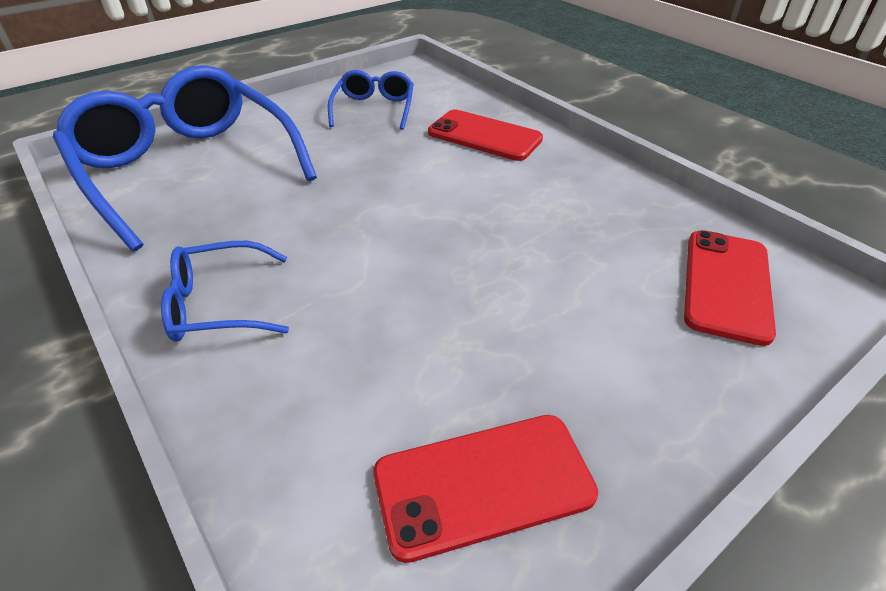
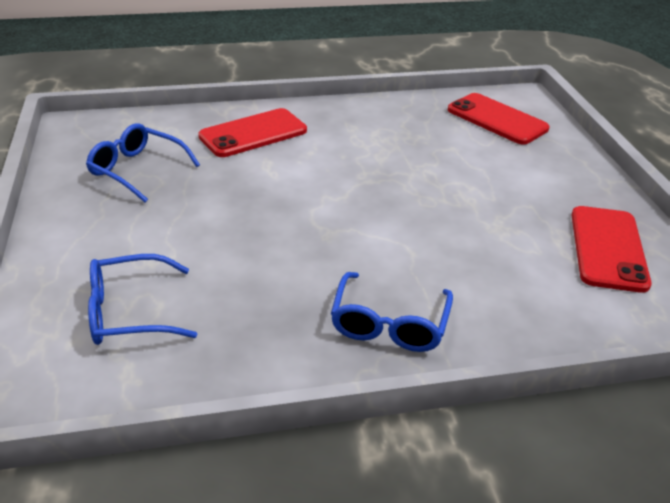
camera: 65 degrees left, 5 degrees down
(188, 168) = (130, 312): blue glasses -> blue glasses, size x0.48

